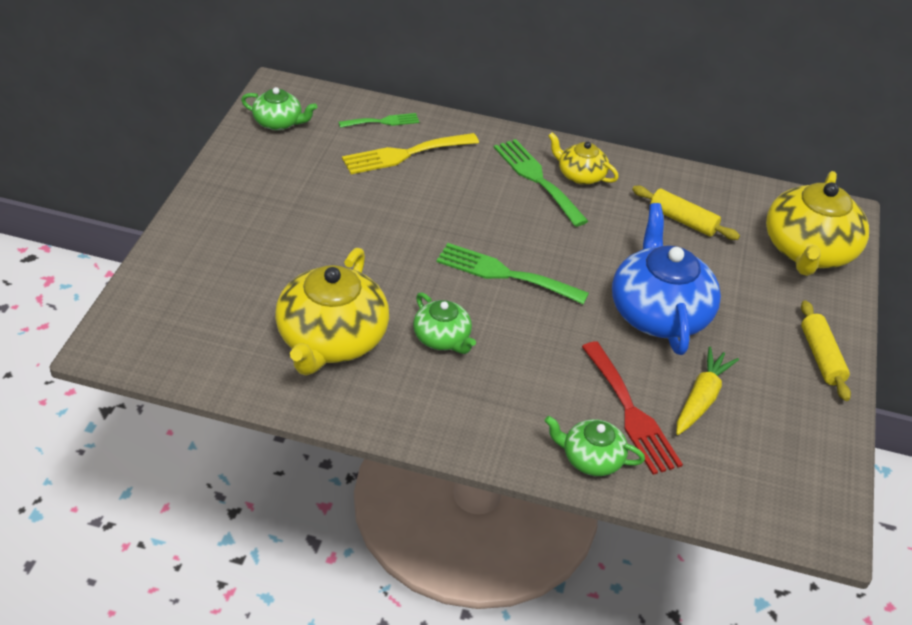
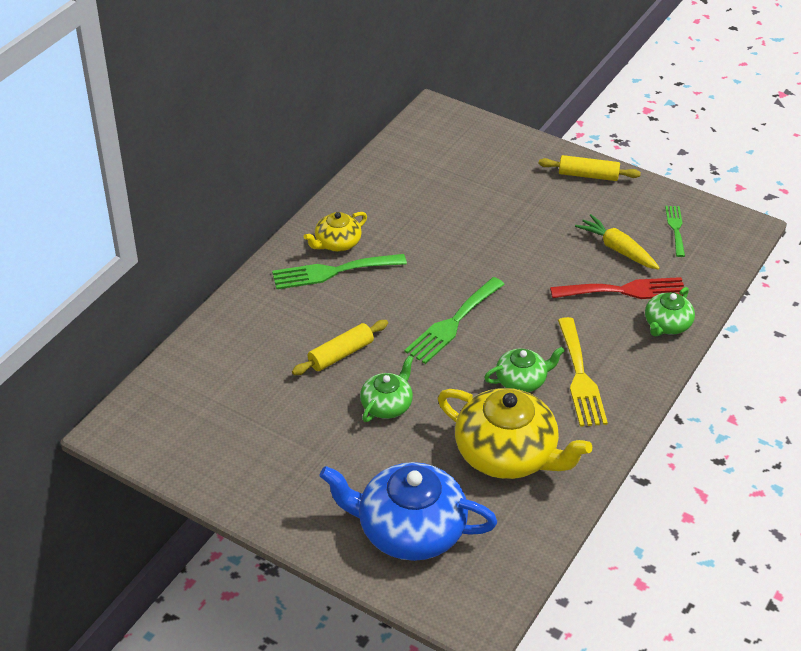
camera: 70 degrees left, 0 degrees up
(278, 122) = (173, 440): green teapot -> green teapot (387, 405)
(383, 121) = (205, 359): green fork -> green fork (675, 228)
(405, 154) = (264, 353): yellow fork -> yellow fork (580, 377)
(658, 312) = (522, 245): blue teapot -> blue teapot (409, 530)
(683, 220) = (417, 199): yellow rolling pin -> yellow rolling pin (341, 354)
(808, 251) = (473, 143): yellow teapot -> none

